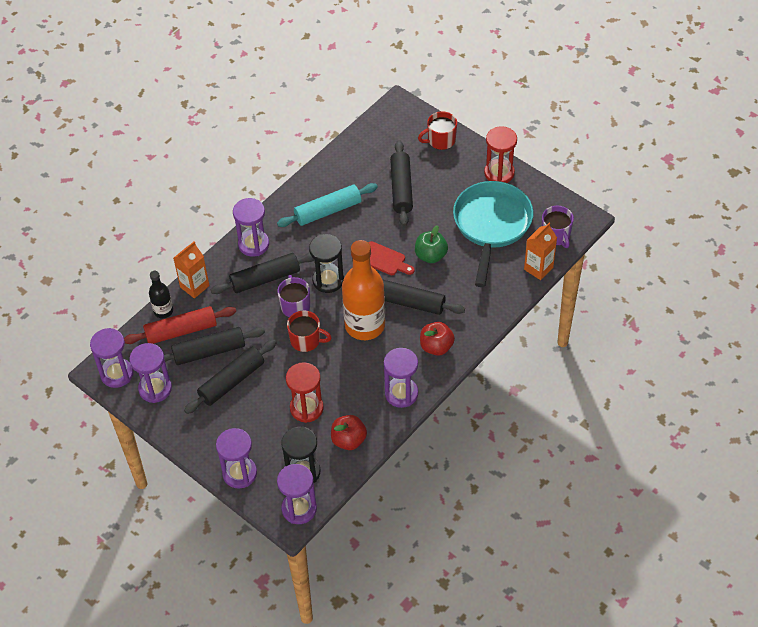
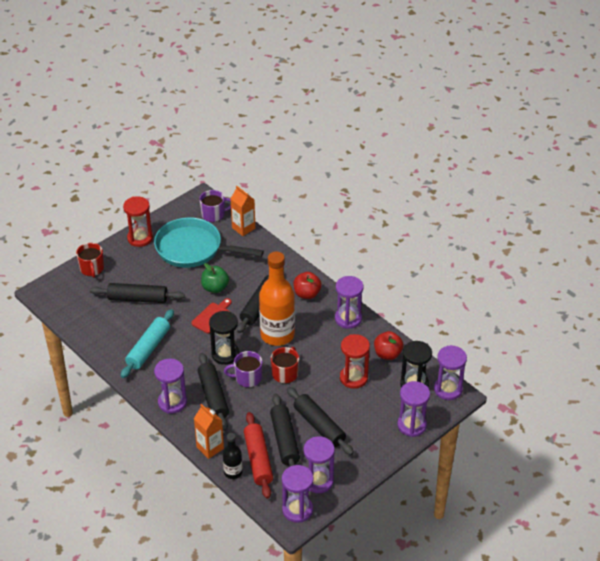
camera: 85 degrees left, 10 degrees down
(328, 211) = (148, 348): turquoise rolling pin -> turquoise rolling pin turned 45 degrees clockwise

